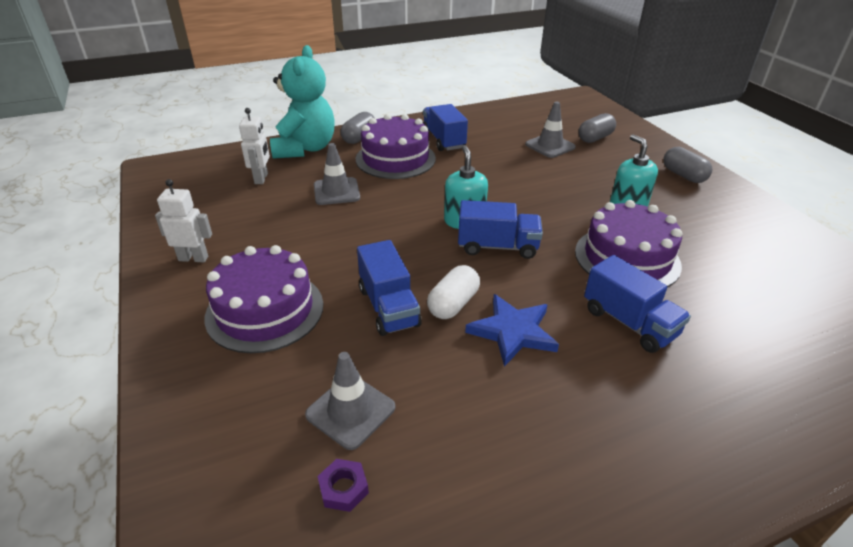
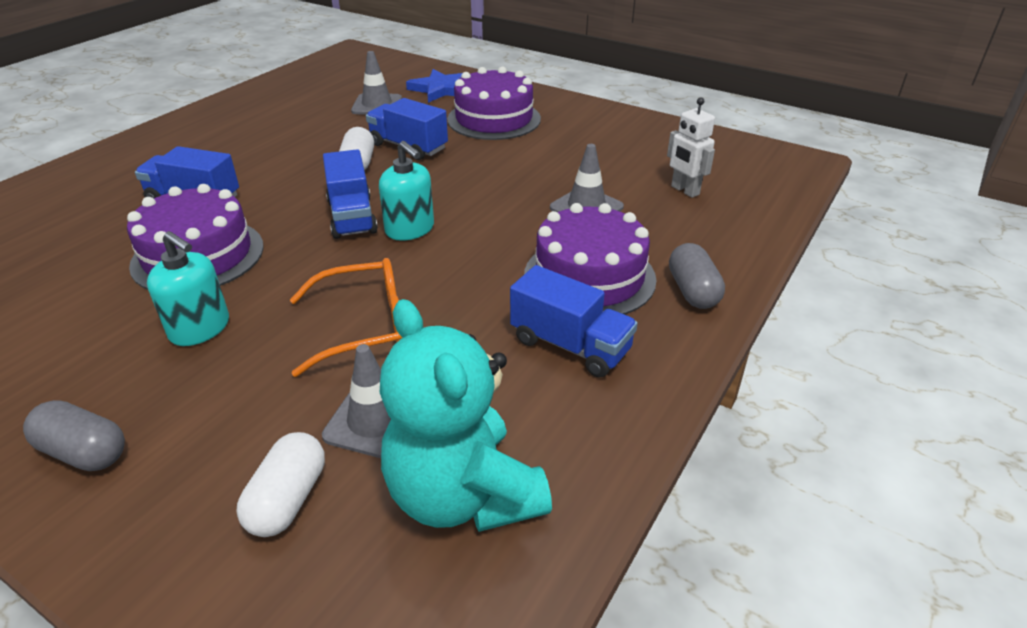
camera: 145 degrees right, 0 degrees up
(193, 258) = (599, 123): white robot -> none
(305, 149) = (720, 243): turquoise teddy bear -> turquoise teddy bear (463, 494)
(343, 488) = (352, 88): purple nut -> none
(497, 247) = (352, 217): blue truck -> blue truck turned 75 degrees counterclockwise
(512, 332) = (297, 164): blue star -> blue star (441, 89)
(533, 178) = (364, 326): none -> orange glasses
(595, 138) = (288, 499): grey capsule -> white capsule

